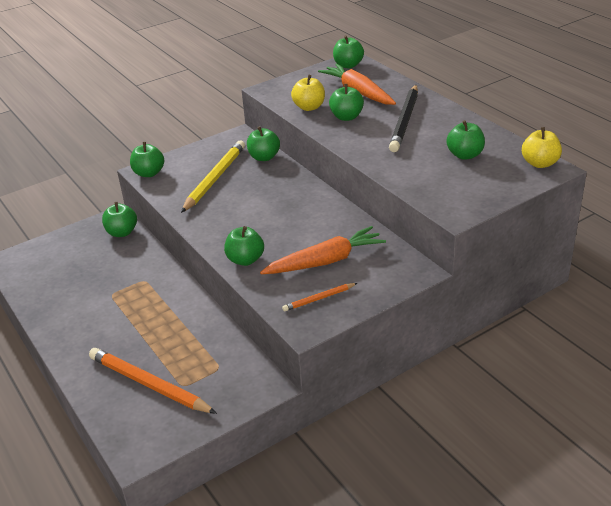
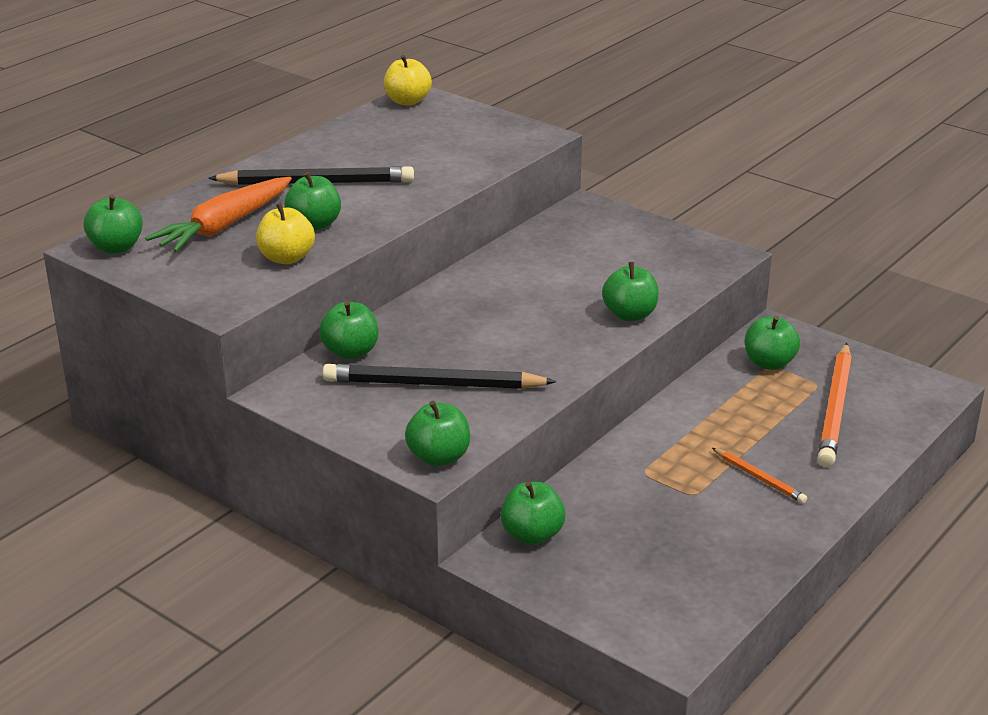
camera: 110 degrees left, 5 degrees down
(215, 178) = (432, 384): yellow pencil -> black pencil
(318, 299) = (674, 254): orange pencil -> orange pencil (759, 478)
(325, 261) = (600, 261): orange carrot -> none
(465, 155) = (402, 140): green apple -> green apple (769, 363)

